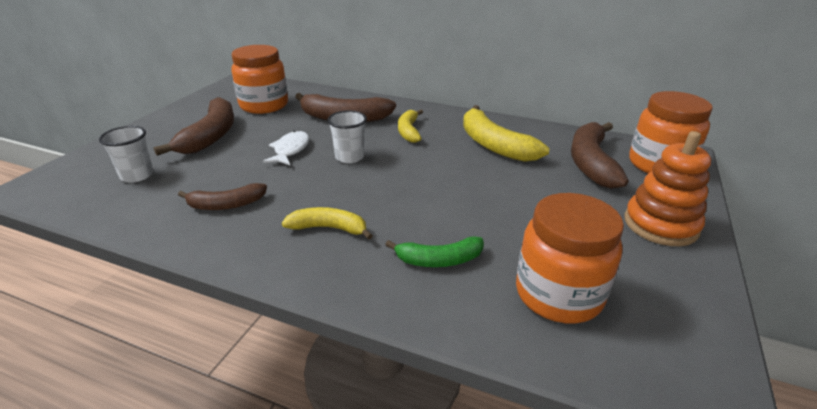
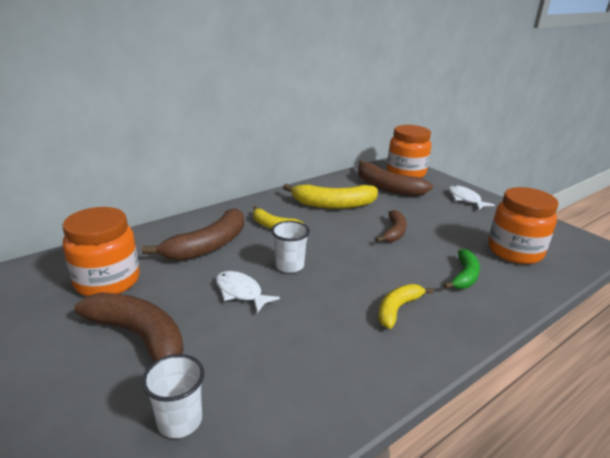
camera: 60 degrees left, 5 degrees down
(226, 205) = (315, 358): brown banana -> brown banana (394, 232)
(660, 225) = (465, 199): orange stacking toy -> white fish

